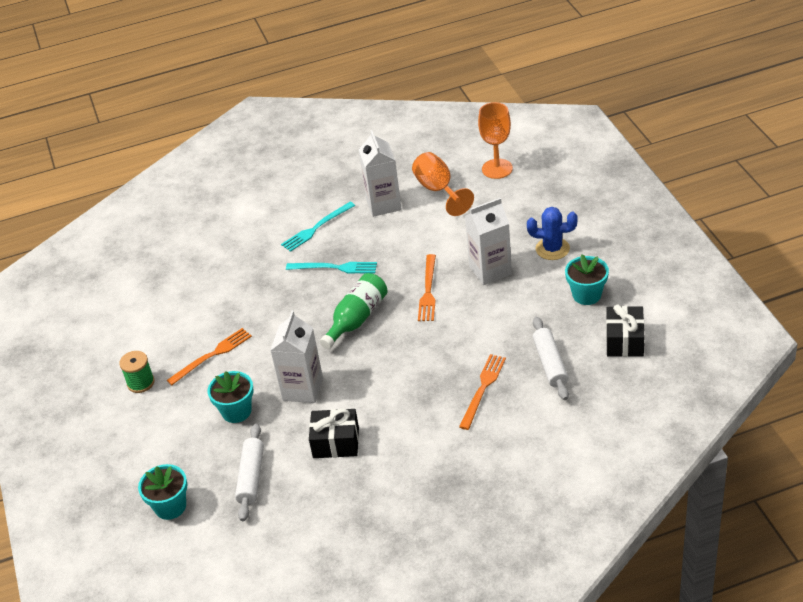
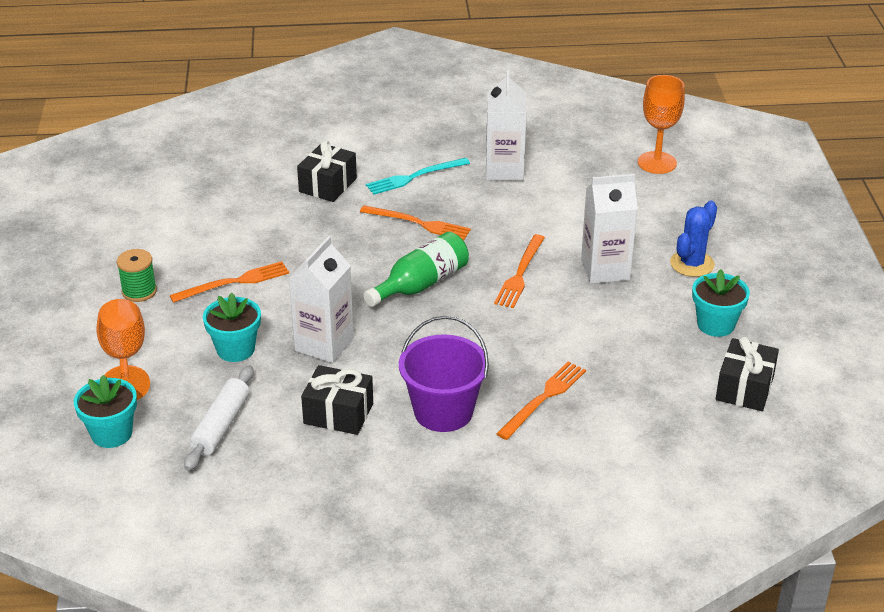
camera: 10 degrees right, 5 degrees down
(251, 252) = (328, 185): none -> black gift
(335, 268) = (418, 223): turquoise fork -> orange fork
(413, 420) = (443, 411): none -> purple bucket
(438, 190) = (576, 169): orange goblet -> orange goblet (124, 358)
(550, 364) = (639, 391): white rolling pin -> none
(552, 249) = (692, 264): blue cactus -> blue cactus turned 75 degrees counterclockwise

